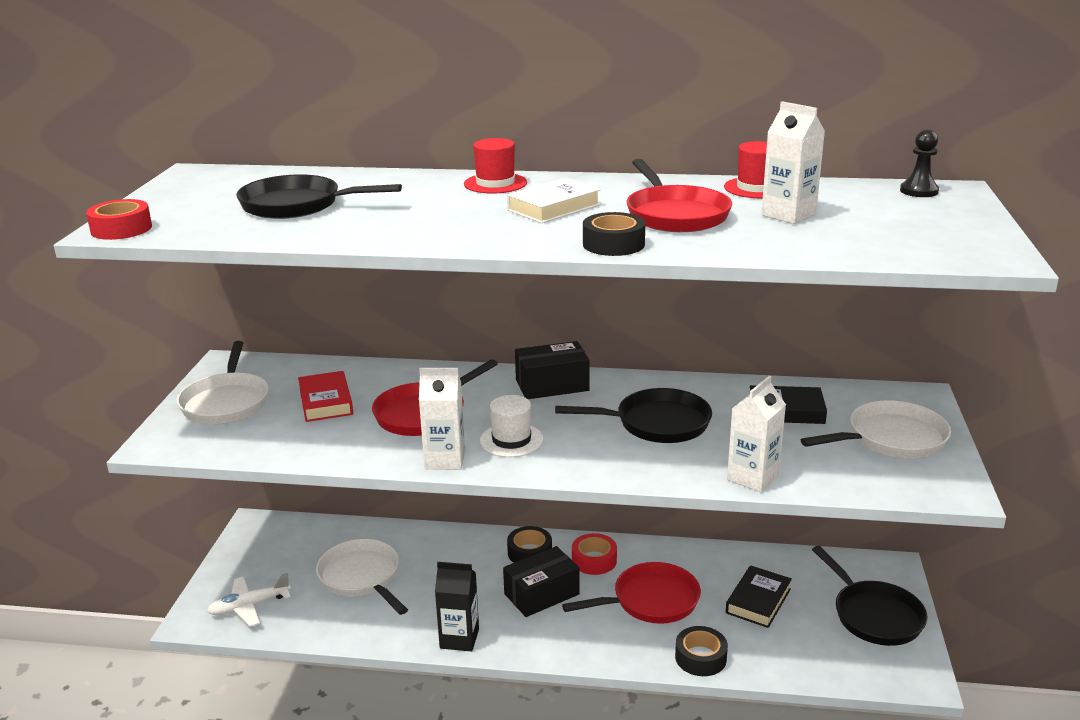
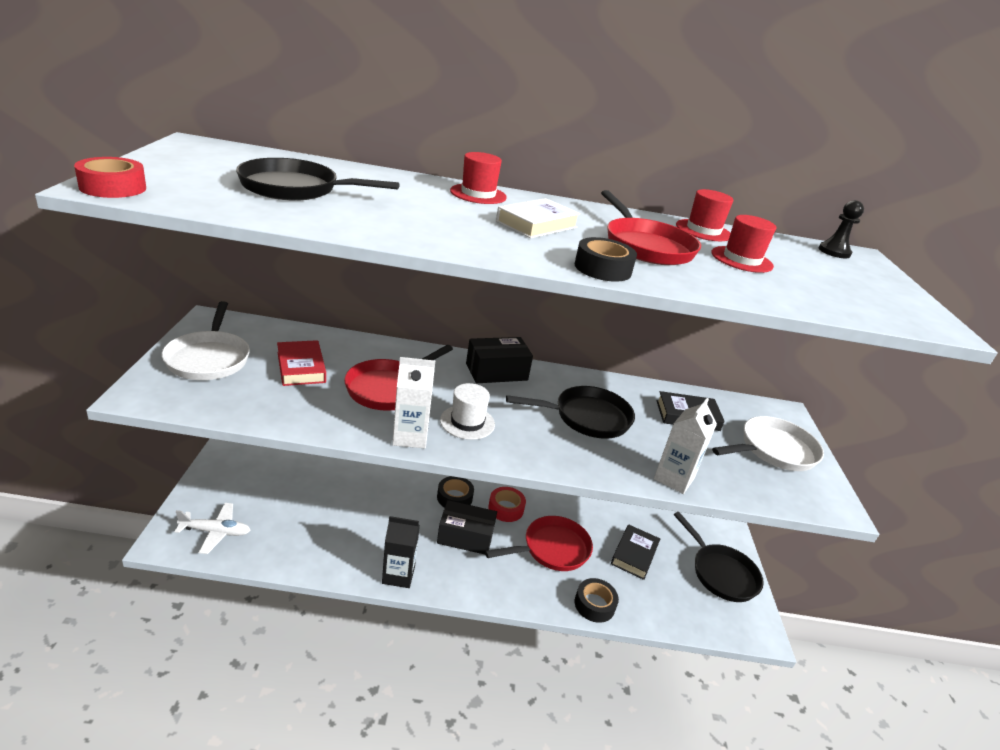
camera: 10 degrees left, 5 degrees up
(249, 606) = (216, 532): white plane -> white plane turned 150 degrees counterclockwise
(362, 577) = (315, 510): white pan -> none
(541, 594) = (465, 537): black box -> black box turned 45 degrees clockwise
(788, 215) = (741, 259): white carton -> red hat

